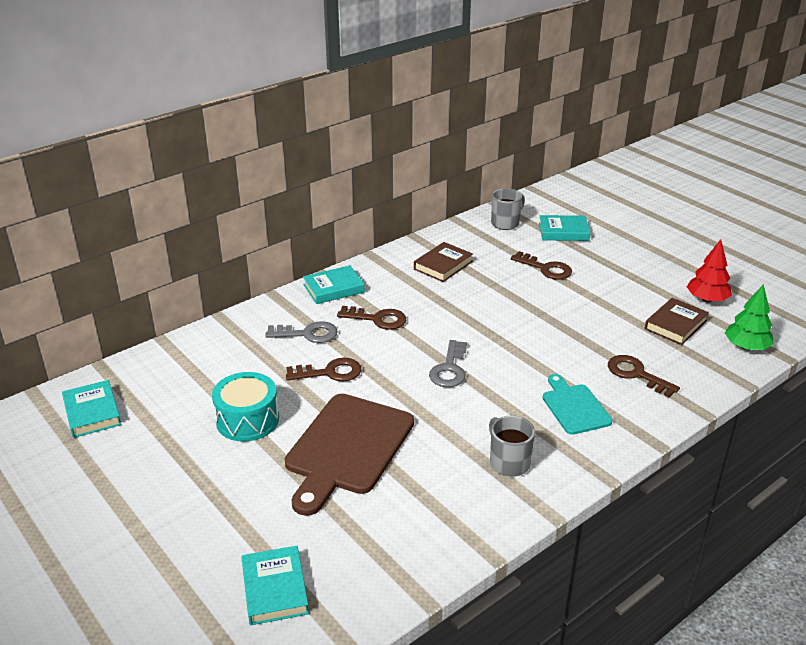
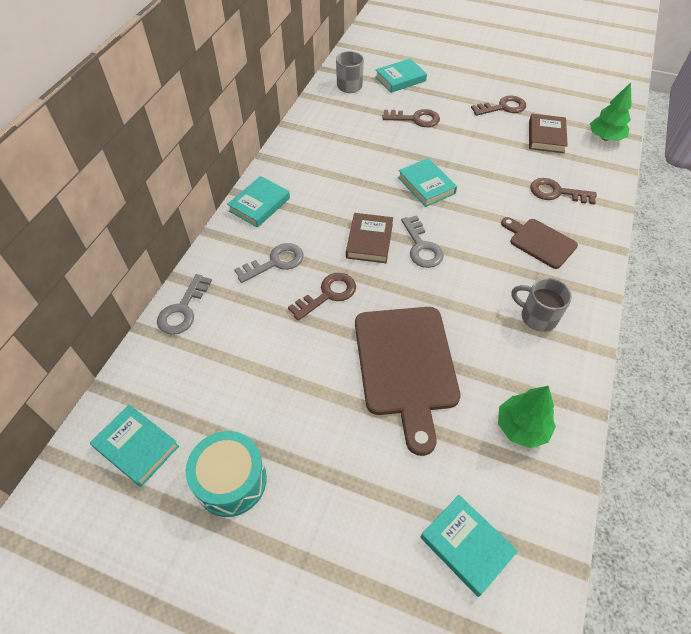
camera: 30 degrees left, 20 degrees up
(204, 339) = (183, 310): none -> grey key
(247, 420) = (297, 379): turquoise drum -> turquoise drum (231, 480)
(378, 319) = (323, 221): brown key -> brown key (503, 107)
(407, 534) = (521, 427): none -> green tree
(443, 265) = (333, 145): brown book -> brown book (369, 241)
(502, 324) = (426, 185): none -> turquoise book
(574, 407) = (540, 242): turquoise cutting board -> brown cutting board
(707, 299) = (548, 105): red tree -> none

